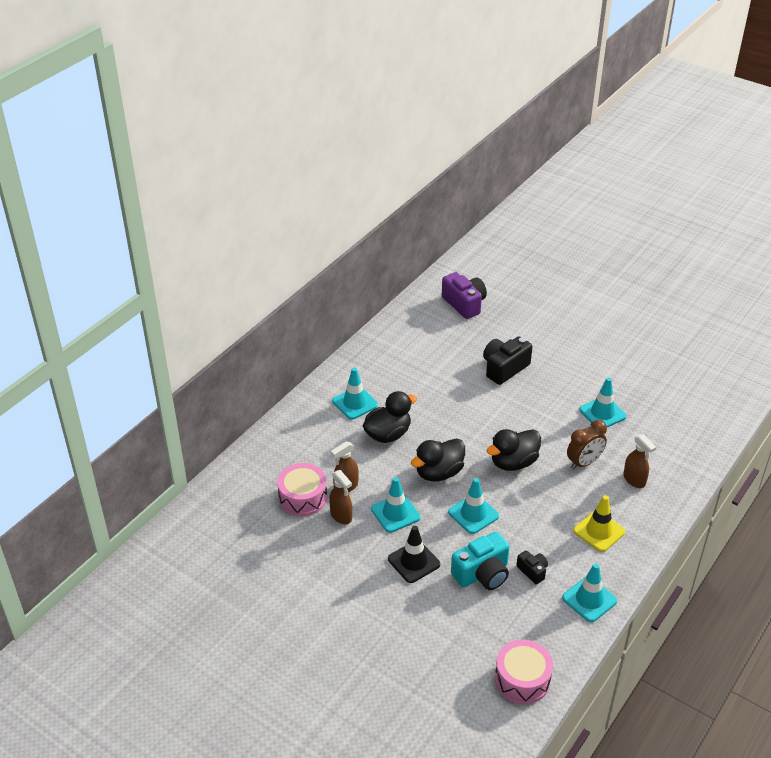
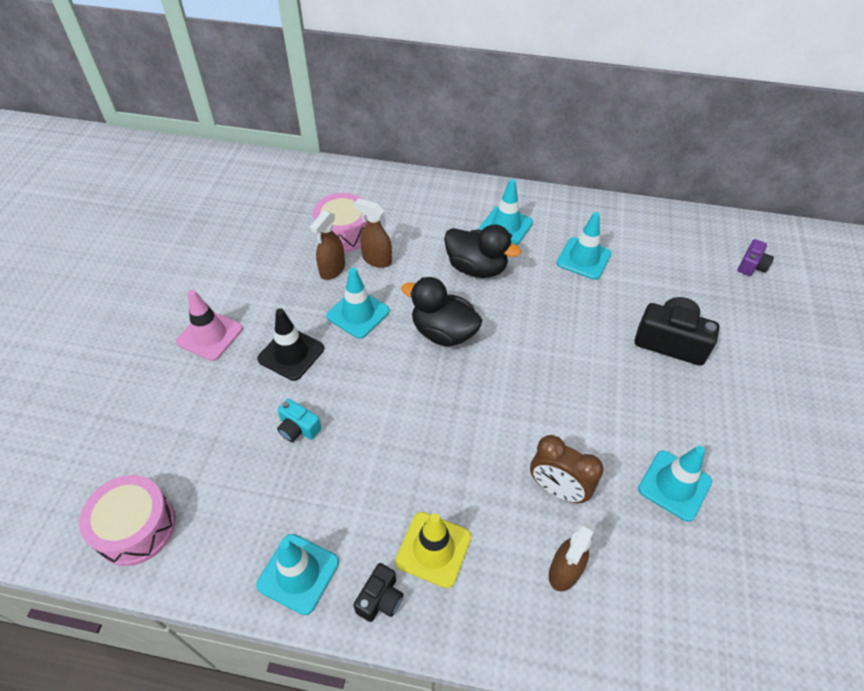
camera: 65 degrees right, 10 degrees up
(368, 607) = (210, 335): none -> pink traffic cone
(464, 304) = (751, 266): purple camera -> purple camera, size x0.54
(473, 514) = (393, 388): turquoise traffic cone -> turquoise traffic cone (583, 258)
(482, 573) = (298, 428): turquoise camera -> turquoise camera, size x0.54
(513, 462) = (506, 403): black duck -> none
(532, 571) = (324, 484): black camera -> black camera (380, 599)

